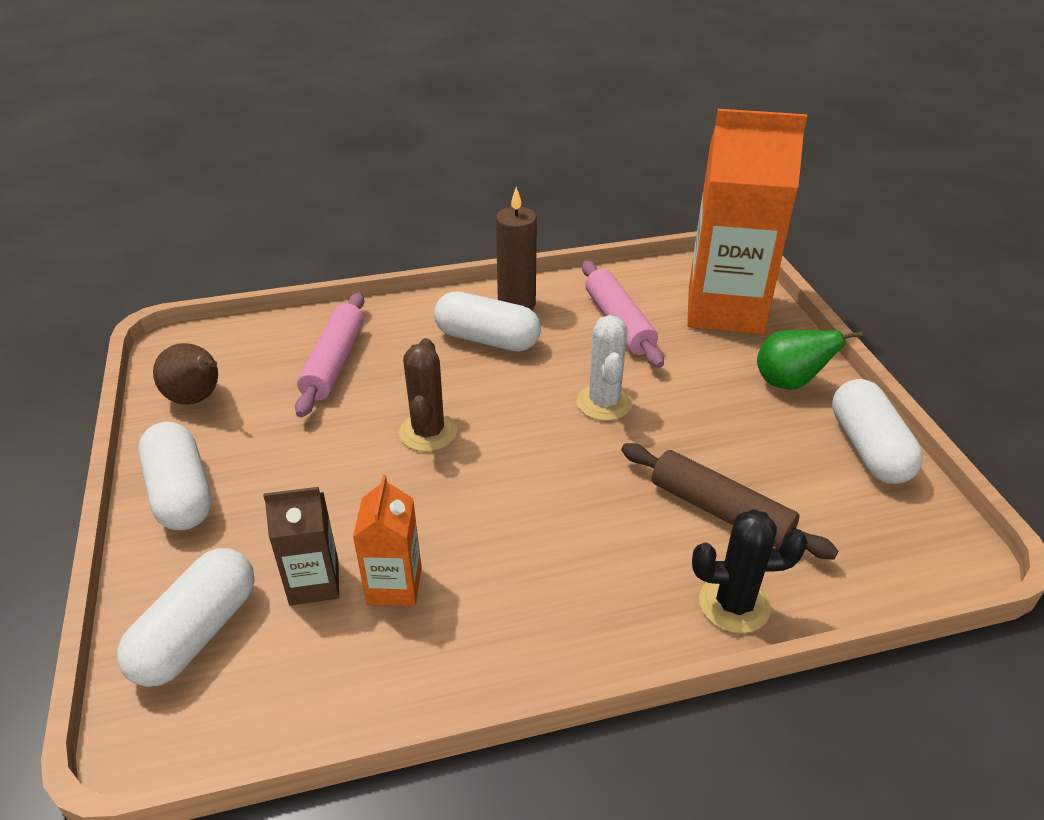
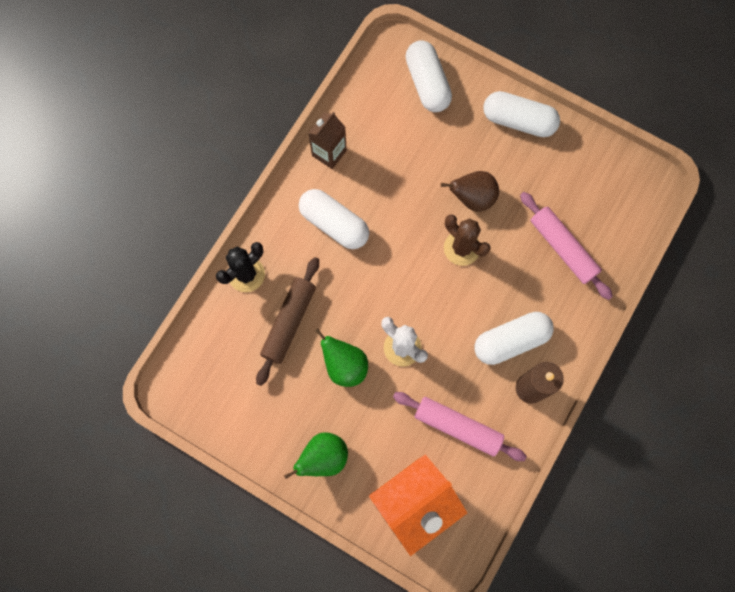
camera: 135 degrees right, 35 degrees up
(197, 398) = (590, 166): brown pear -> brown pear (472, 198)
(314, 582) = (413, 137): brown carton -> brown carton (329, 153)
(394, 586) = (382, 163): orange carton -> none
(688, 430) = (344, 365): none -> green pear
(720, 511) = (289, 322): brown rolling pin -> brown rolling pin turned 60 degrees counterclockwise
(868, 448) = (249, 435): white capsule -> white capsule (334, 224)

